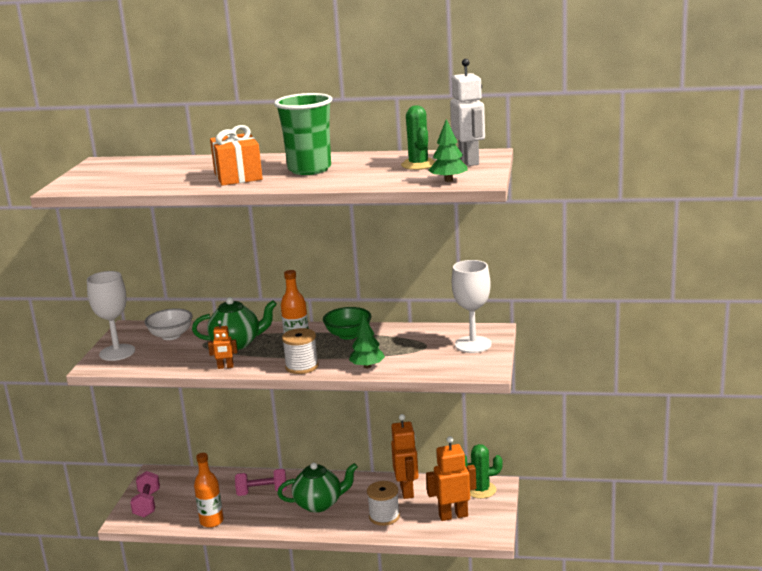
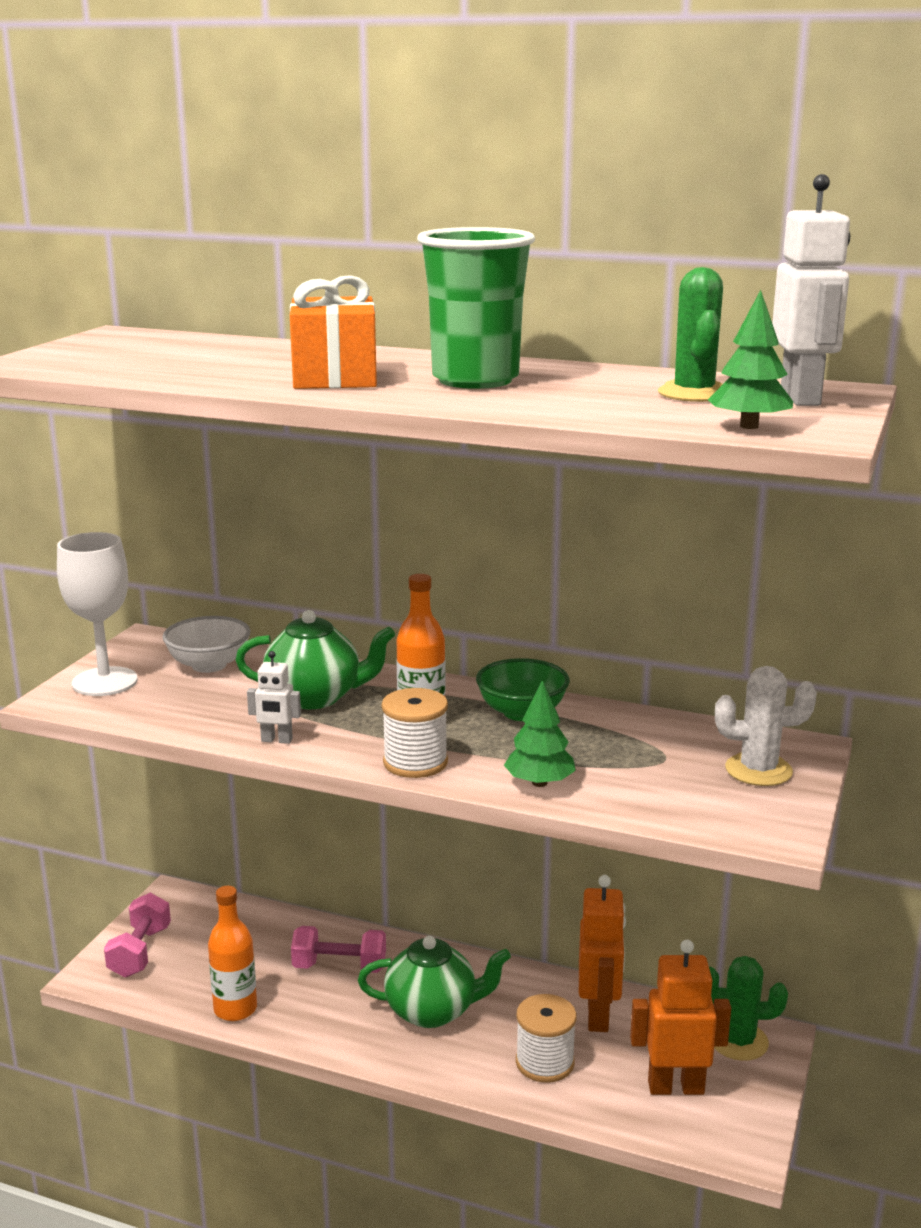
camera: 10 degrees right, 0 degrees up
(225, 367) = (276, 740): orange robot -> white robot
(473, 344) = (758, 770): white goblet -> white cactus

